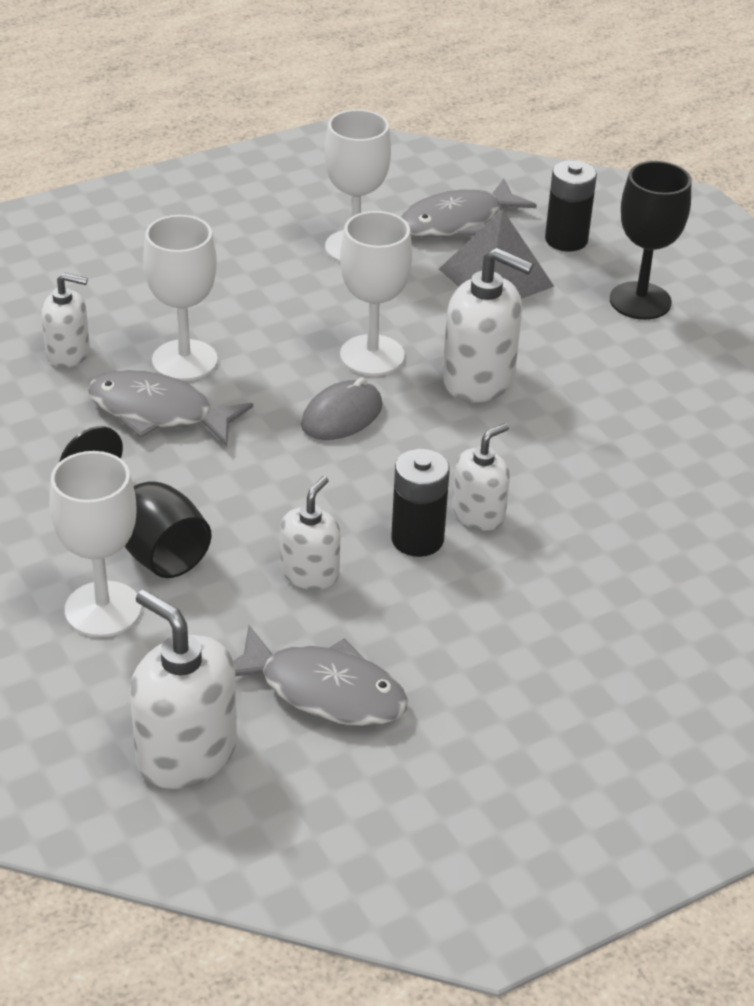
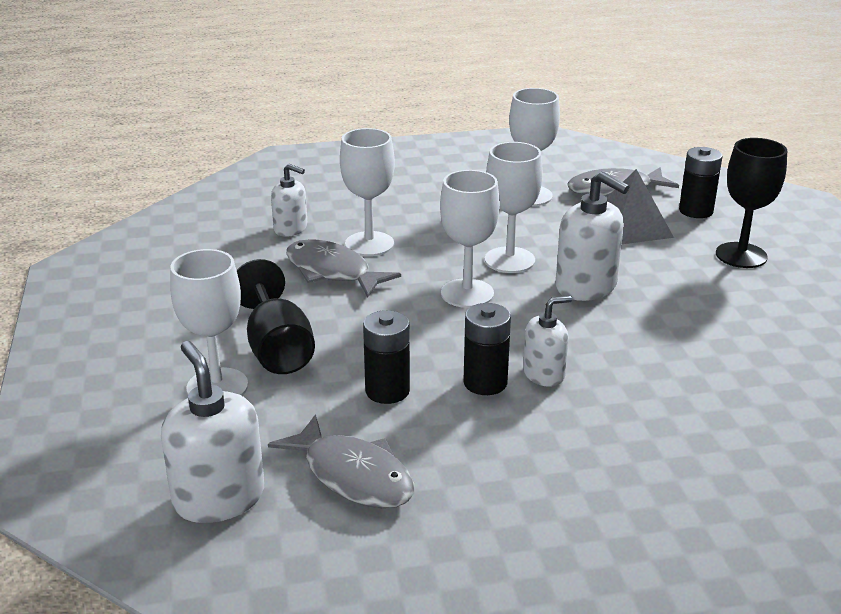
camera: 20 degrees right, 10 degrees down
(310, 573) = (387, 391): white soap dispenser -> black battery
(342, 416) = (467, 293): grey mouse -> white goblet

